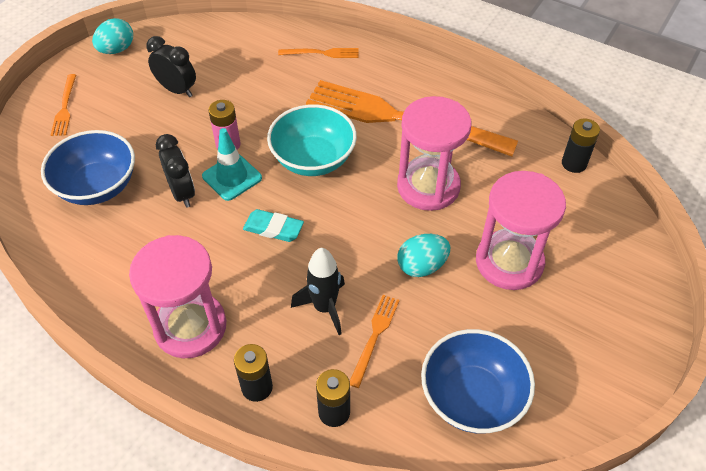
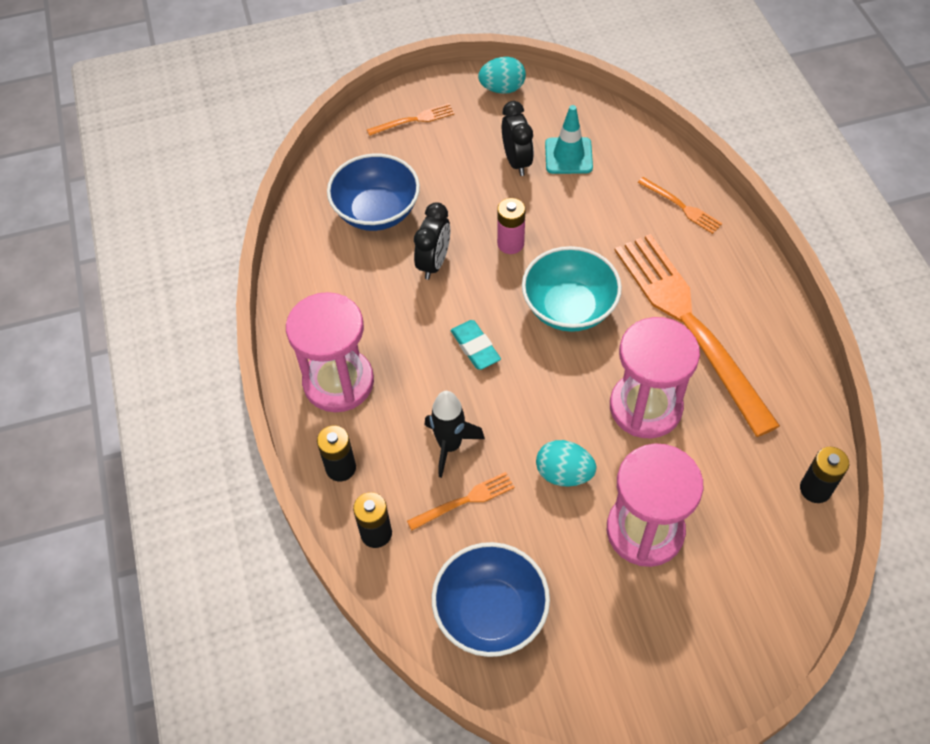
camera: 45 degrees right, 5 degrees up
(65, 107) = (413, 120): orange fork -> orange fork turned 150 degrees counterclockwise
(232, 177) = (485, 276): turquoise traffic cone -> turquoise traffic cone (568, 156)

